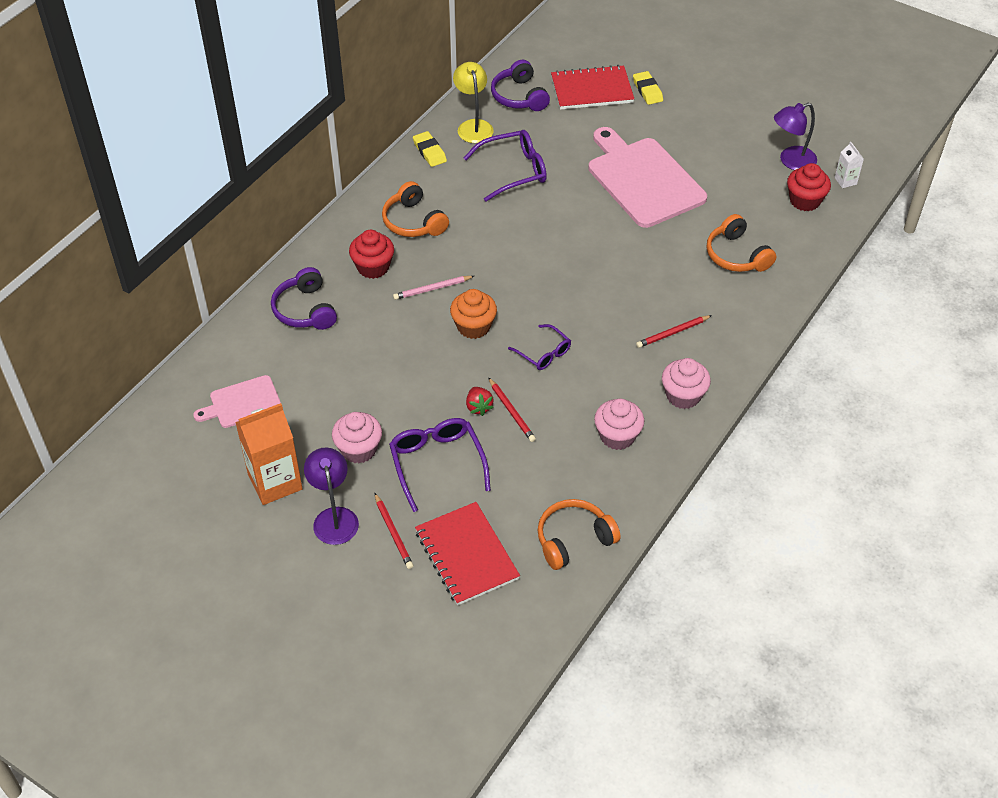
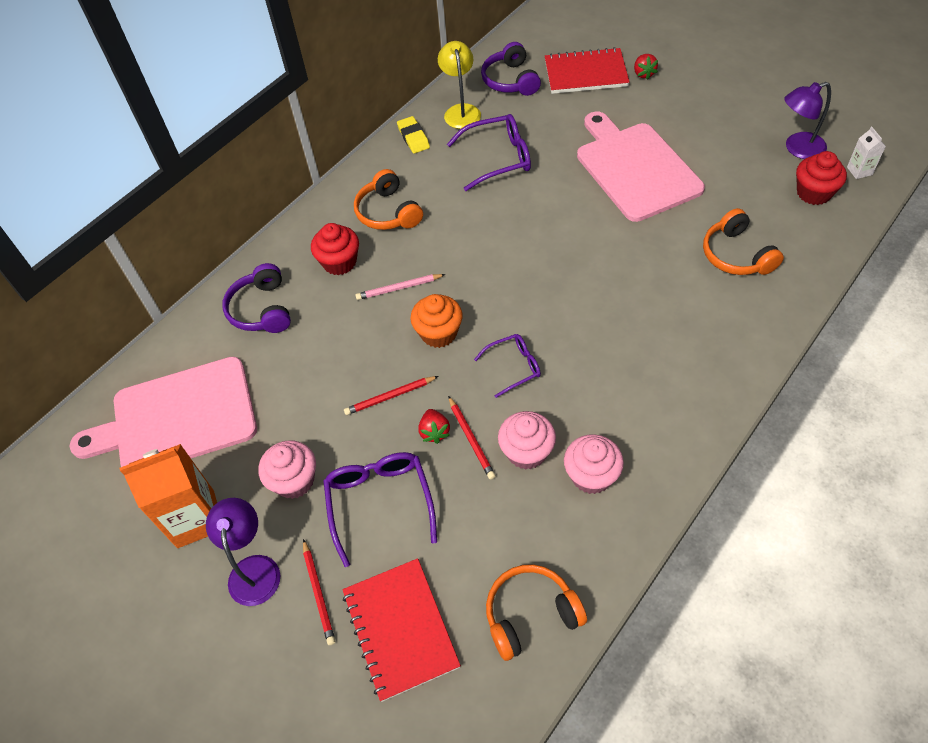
camera: 10 degrees right, 5 degrees up
(242, 403) = (177, 418): pink cutting board -> pink cutting board, size x1.92
(543, 353) = (513, 367): purple glasses -> purple glasses turned 75 degrees counterclockwise
(647, 90) = (643, 74): yellow eraser -> red strawberry
(672, 333) = (661, 346): red pencil -> red pencil (390, 396)
(683, 396) = (671, 426): pink cupcake -> pink cupcake (526, 452)

